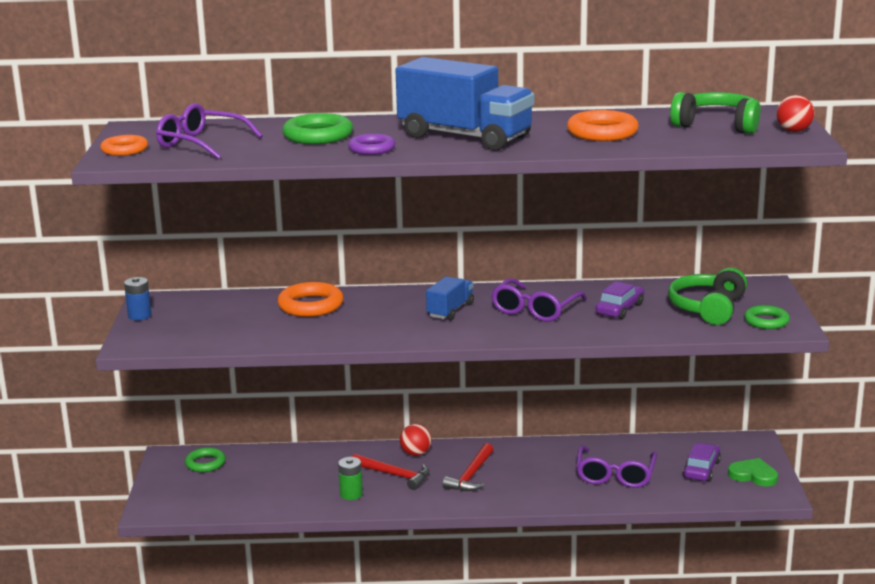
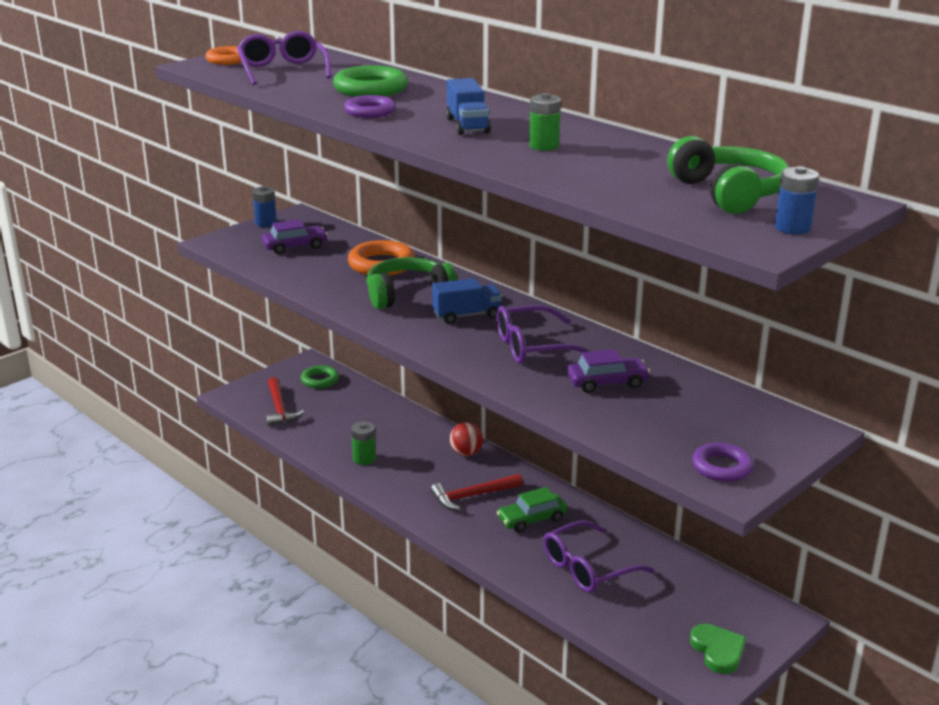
camera: 45 degrees right, 5 degrees up
(394, 475) = (420, 462): red hammer -> red hammer (279, 408)
(465, 137) = (467, 126): blue truck -> blue truck, size x0.48
(533, 468) = (532, 519): none -> green car
(549, 133) = (544, 146): none -> green battery
(602, 133) = (591, 161): orange ring -> none
(701, 469) = (676, 612): purple car -> purple car (295, 246)
(708, 308) = (692, 424): green headphones -> green headphones (408, 295)
(766, 321) = (721, 467): green ring -> purple ring
(794, 131) = (792, 228): red ball -> blue battery

